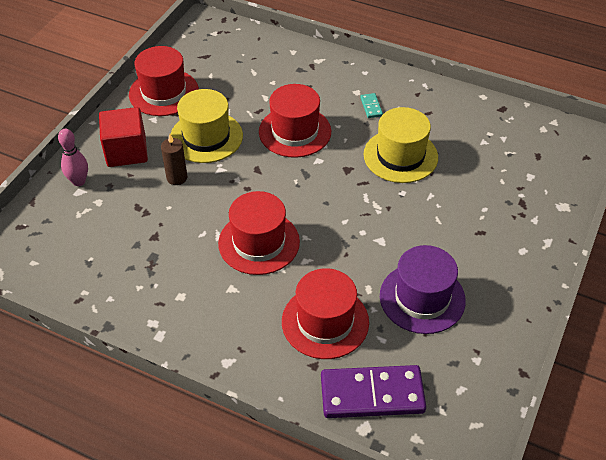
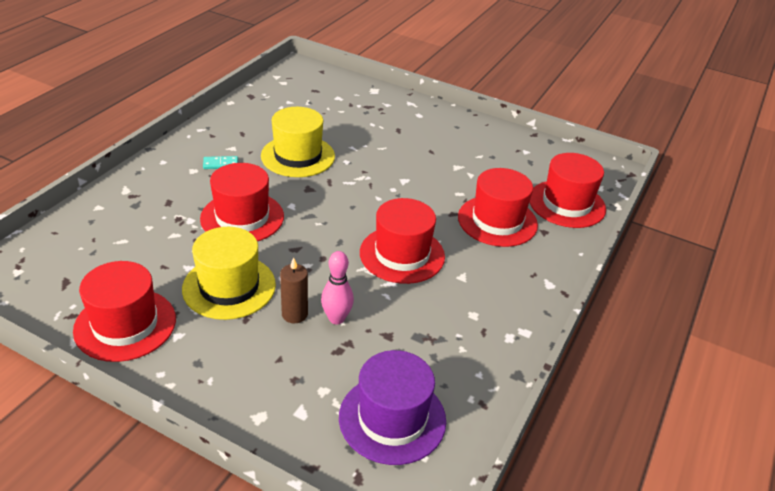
camera: 90 degrees left, 10 degrees down
(79, 181) = (281, 413): pink bowling pin -> pink bowling pin (336, 318)
(126, 151) = (234, 363): red cube -> none
(372, 394) = (567, 204): purple domino -> red hat
(422, 298) = (468, 167): purple hat -> purple hat (392, 418)

